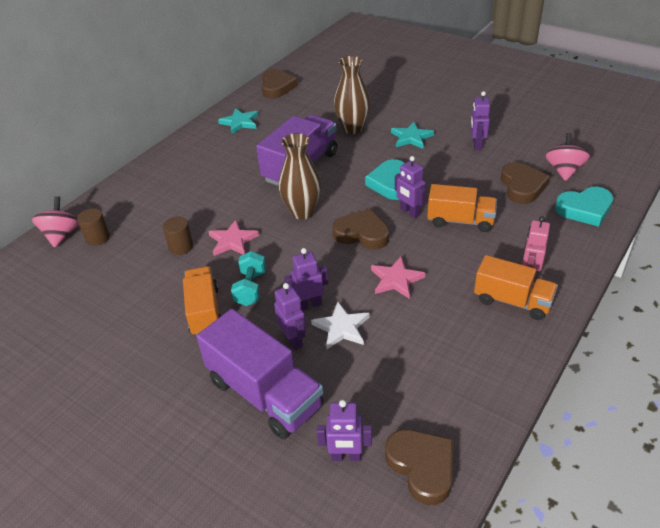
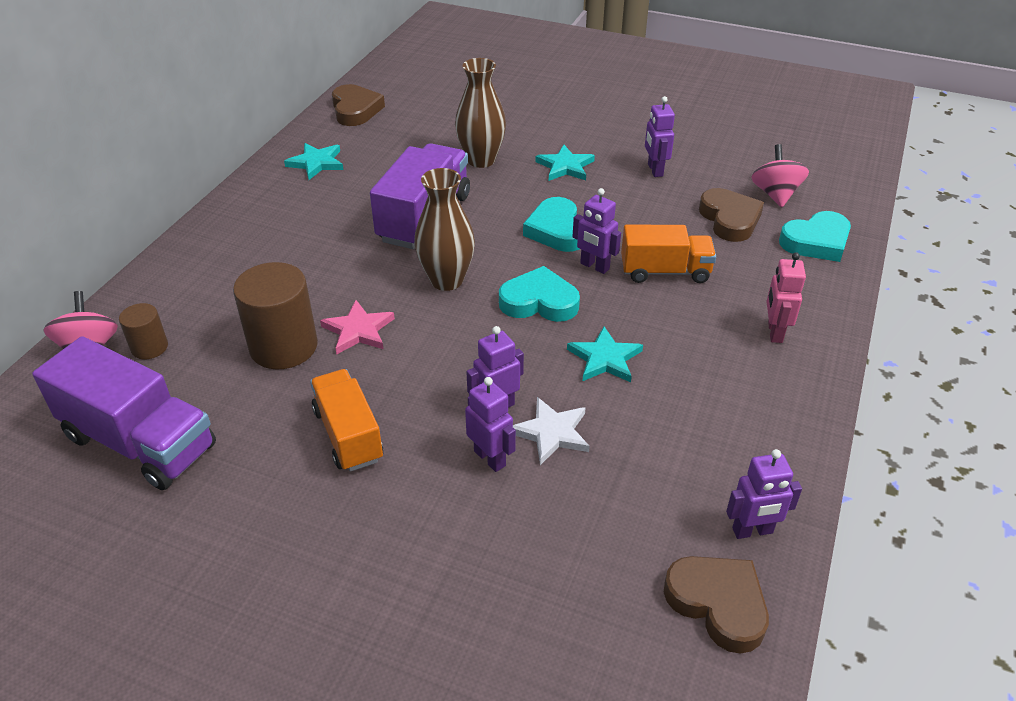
camera: 15 degrees left, 0 degrees up
(181, 247) = (283, 347): brown cylinder -> brown cylinder, size x1.88
(251, 288) = (406, 394): turquoise dumbbell -> none
(264, 393) = (472, 538): purple truck -> purple truck (140, 442)
(346, 456) = (613, 607): purple robot -> purple robot (752, 531)
(362, 234) = (539, 302): brown heart -> turquoise heart
(396, 279) = (605, 359): pink star -> turquoise star
(512, 301) = (764, 369): orange truck -> none

